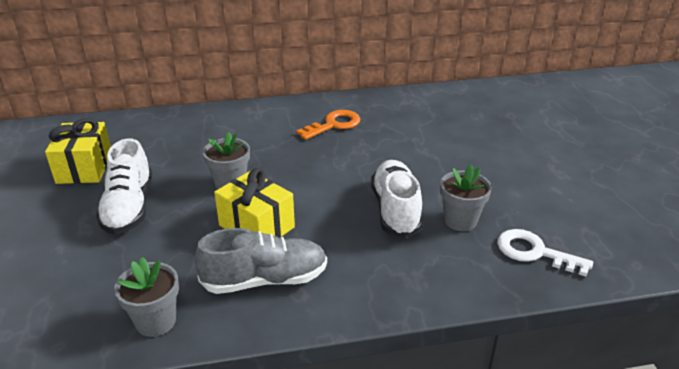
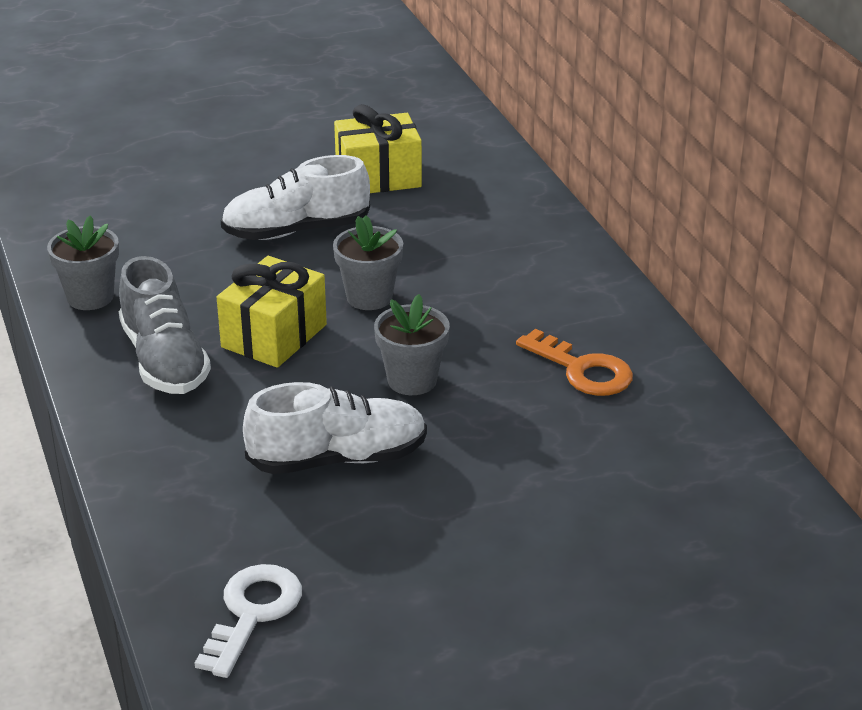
camera: 80 degrees right, 0 degrees up
(460, 220) = (323, 529): grey flower pot -> grey flower pot (412, 380)

